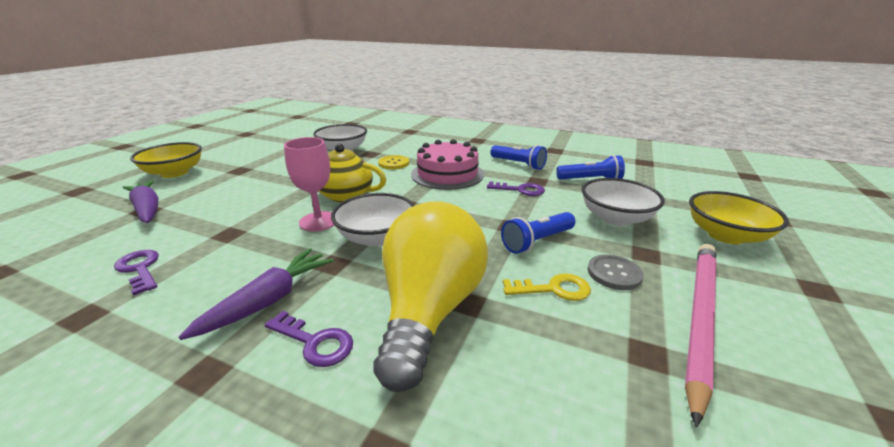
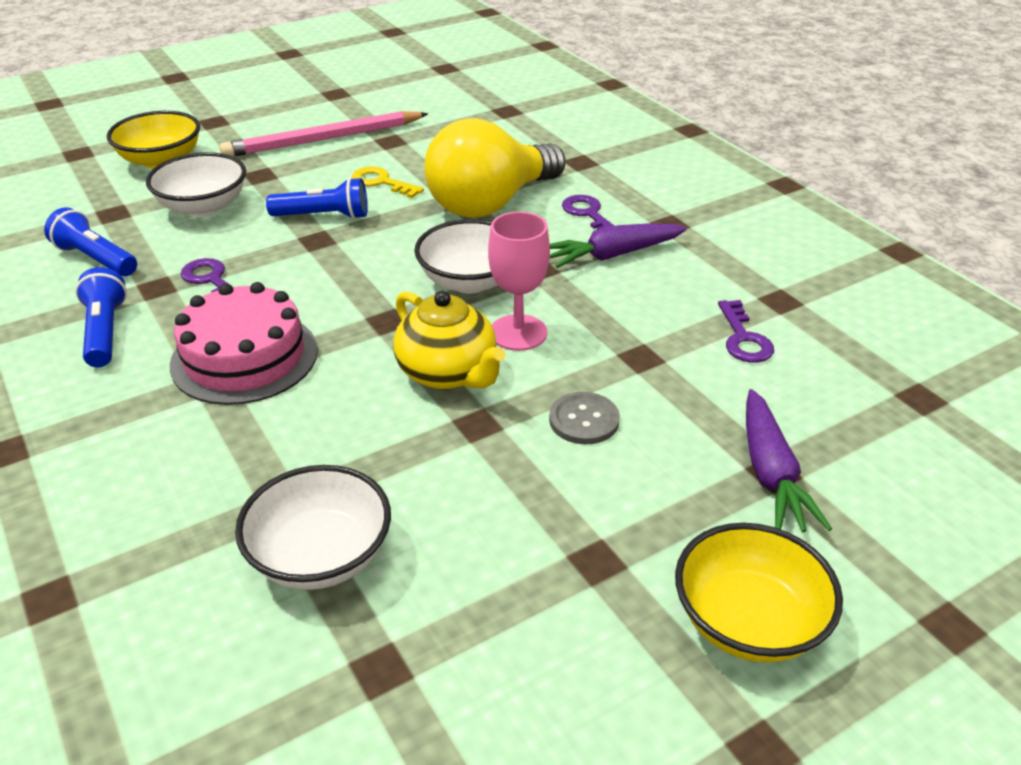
camera: 145 degrees left, 10 degrees up
(394, 163) = (283, 434): yellow button -> none
(614, 273) = (317, 174): grey button -> grey button (584, 420)

